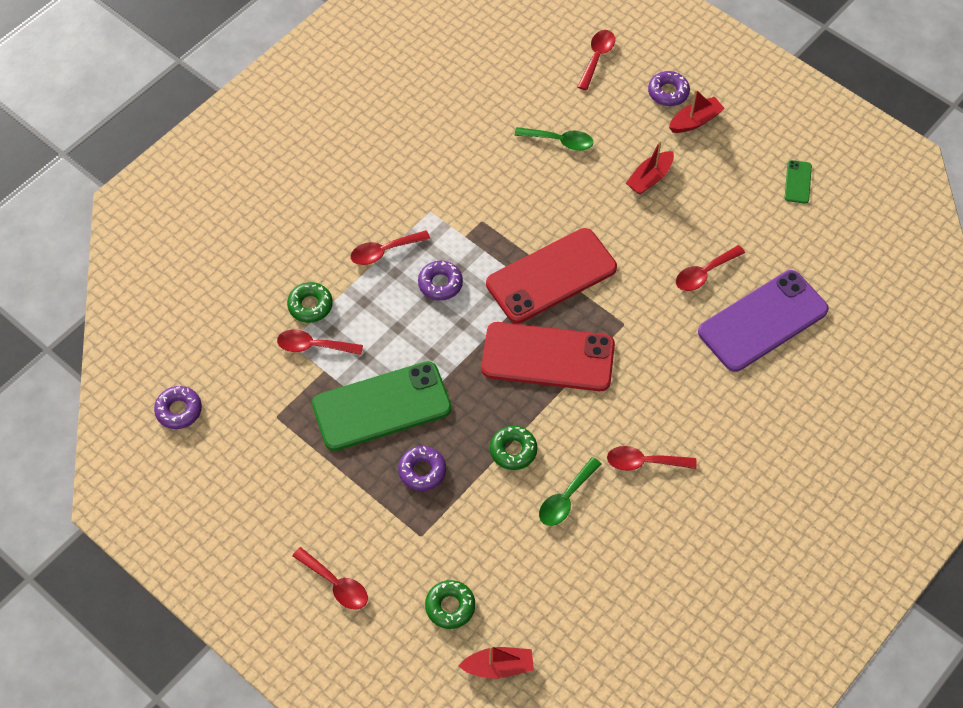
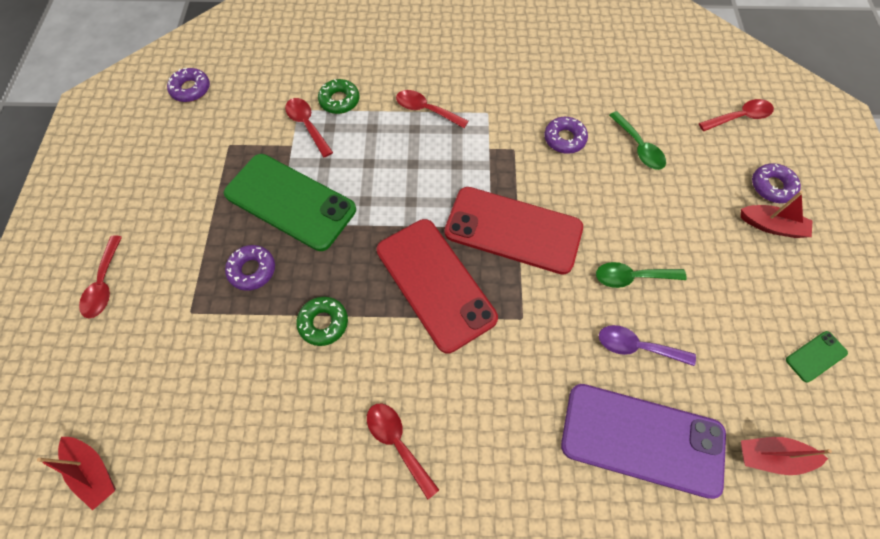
camera: 50 degrees right, 5 degrees up
(440, 284) = (432, 162): purple donut -> purple donut (564, 139)
(450, 606) = (134, 385): green donut -> none
(566, 498) = (308, 401): green spoon -> green spoon (632, 277)
(650, 178) = (679, 233): red boat -> red boat (771, 456)
(704, 273) = (637, 347): red spoon -> purple spoon

